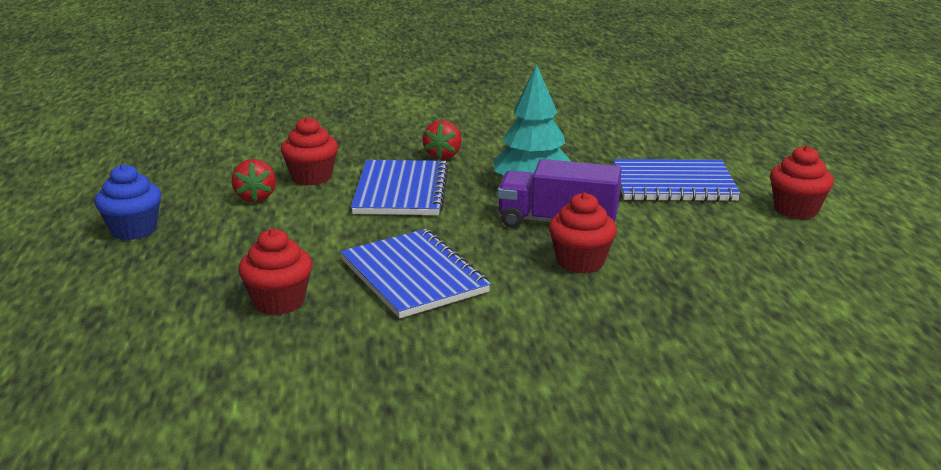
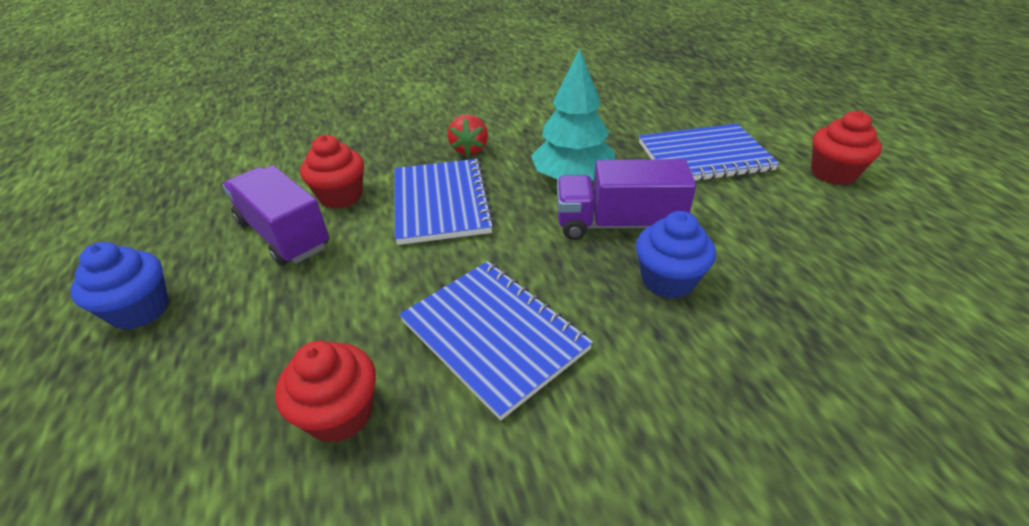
camera: 10 degrees left, 15 degrees up
(256, 197) = (284, 234): red strawberry -> purple truck
(580, 262) = (667, 280): red cupcake -> blue cupcake

